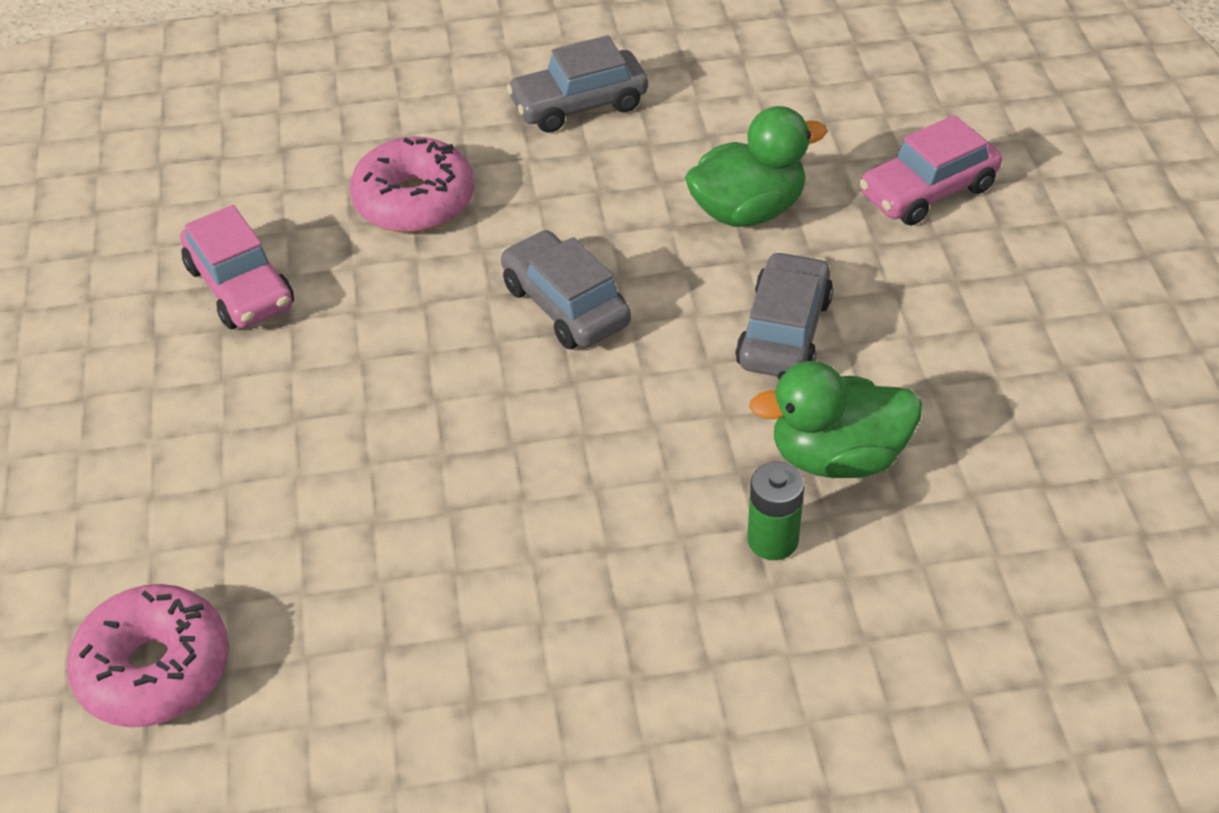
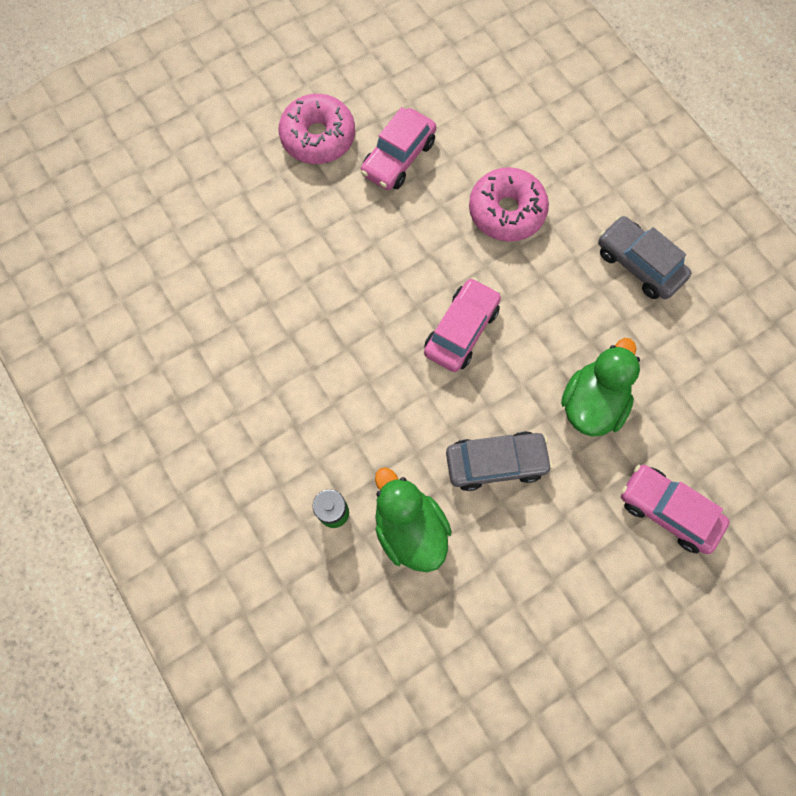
camera: 65 degrees right, 25 degrees up
(154, 669) = (145, 249): pink donut -> pink donut (318, 137)
(565, 305) = (461, 330): grey car -> pink car
(748, 210) = (591, 403): green duck -> green duck turned 105 degrees counterclockwise

